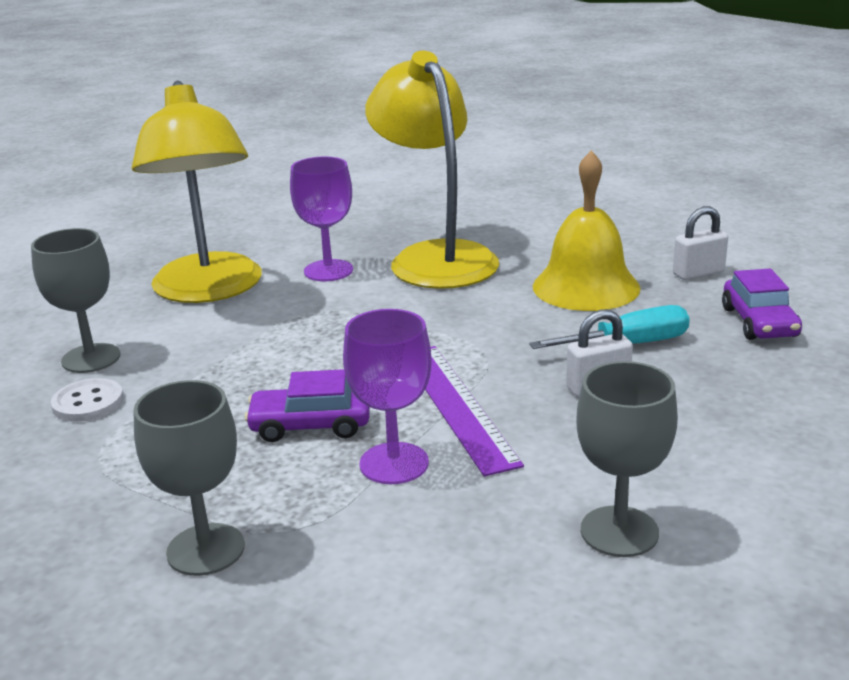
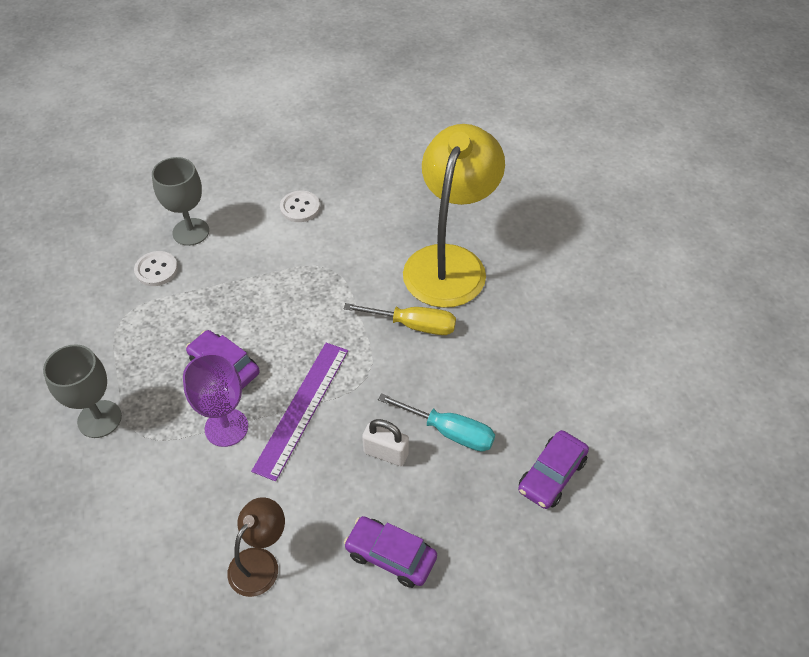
camera: 40 degrees right, 25 degrees up
(209, 290) = (300, 208): yellow lamp -> white button
(328, 271) = (378, 233): purple goblet -> none
(470, 304) = (413, 325): none -> yellow screwdriver
(586, 287) = (497, 359): yellow bell -> none
(619, 531) = (260, 562): grey goblet -> brown lamp
(698, 273) = (584, 399): white padlock -> none
(732, 444) = (390, 556): none -> purple car

